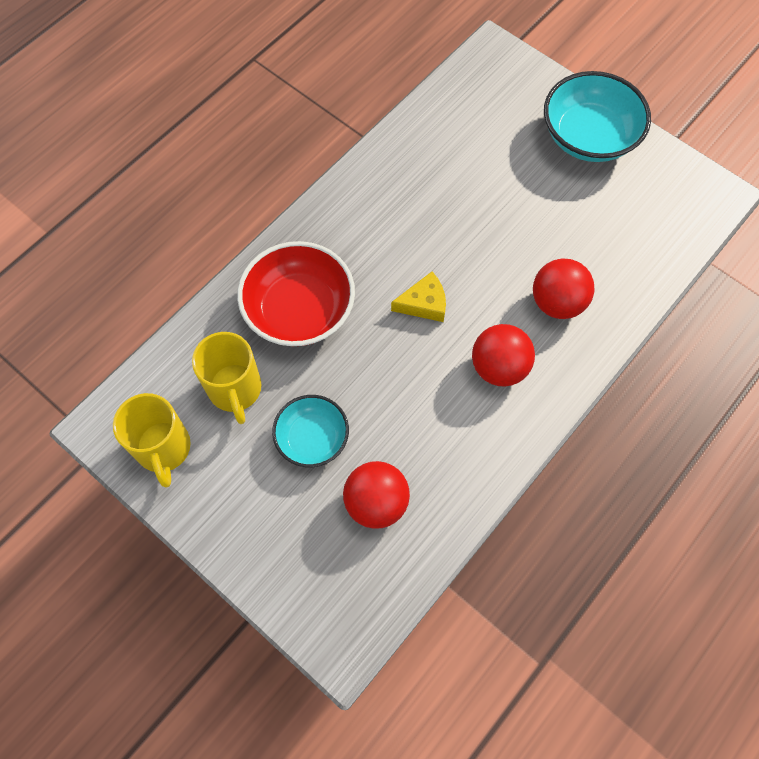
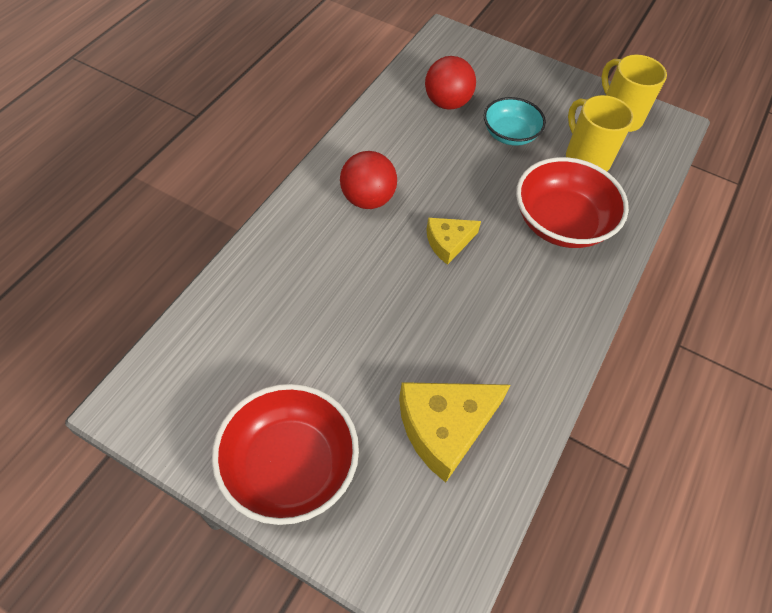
camera: 165 degrees right, 10 degrees down
(466, 145) = (445, 427): none -> yellow cheese
(557, 302) = (318, 260): red ball -> none
(588, 137) = (289, 466): turquoise bowl -> red bowl

